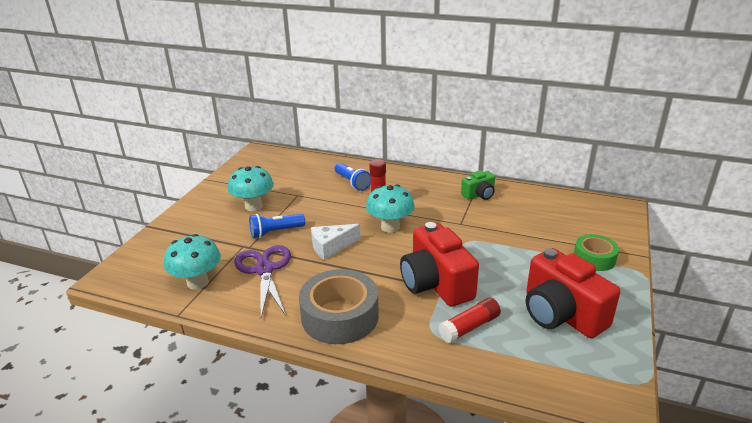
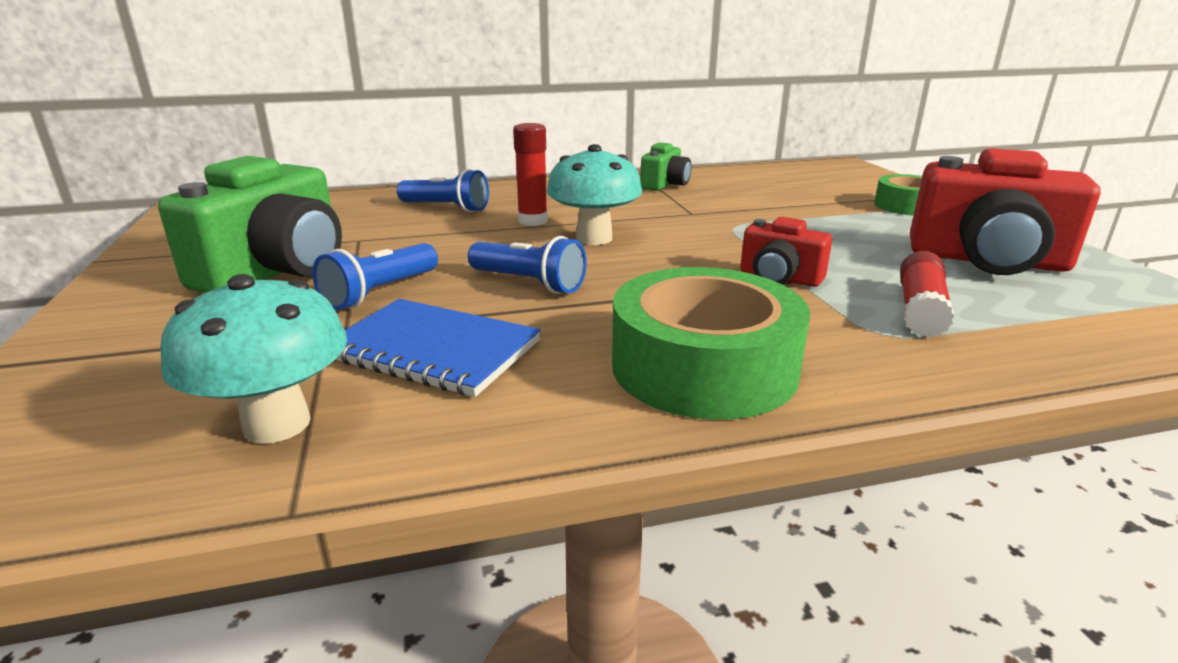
camera: 35 degrees left, 5 degrees down
(253, 206) = (277, 271): turquoise mushroom -> green camera
(264, 269) = (433, 350): purple scissors -> blue notebook
(331, 247) = (529, 283): white cheese -> blue flashlight
(340, 316) = (704, 367): grey tape -> green tape
(436, 284) = (779, 278): red camera -> red camera, size x0.52

